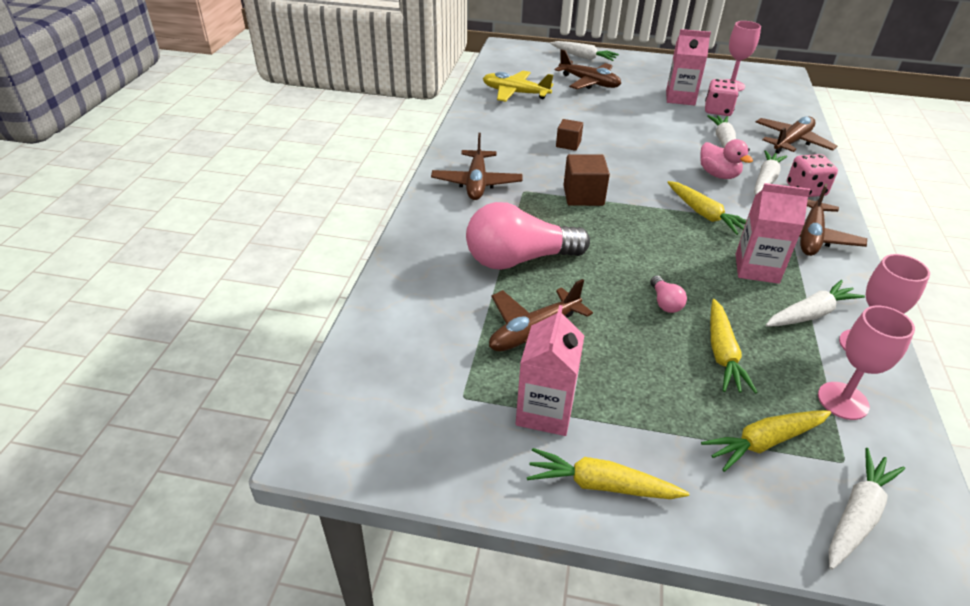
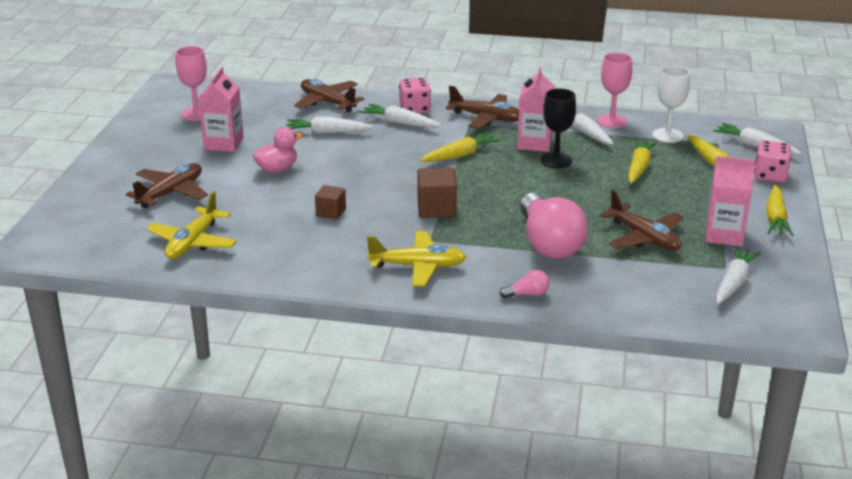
camera: 90 degrees left, 10 degrees down
(476, 183) = (418, 267): brown plane -> yellow plane
(583, 57) = (88, 193): white carrot -> white carrot (734, 282)
(665, 302) = (588, 183): pink light bulb -> pink light bulb (527, 294)
(716, 281) = (556, 160): none -> black goblet
(717, 110) = (257, 127): pink dice -> pink dice (770, 175)
(718, 175) = (391, 142): pink duck -> pink duck (277, 169)
(722, 354) = (639, 167): yellow carrot -> yellow carrot turned 75 degrees counterclockwise
(843, 401) = (667, 135): pink goblet -> white goblet

